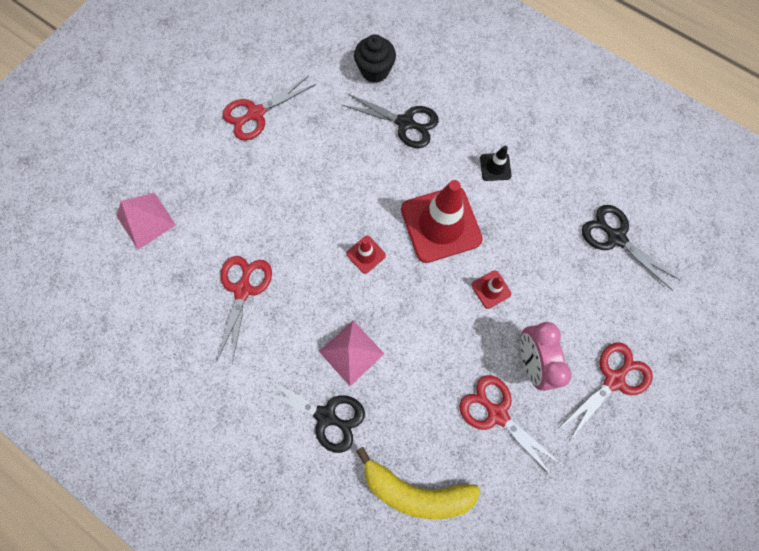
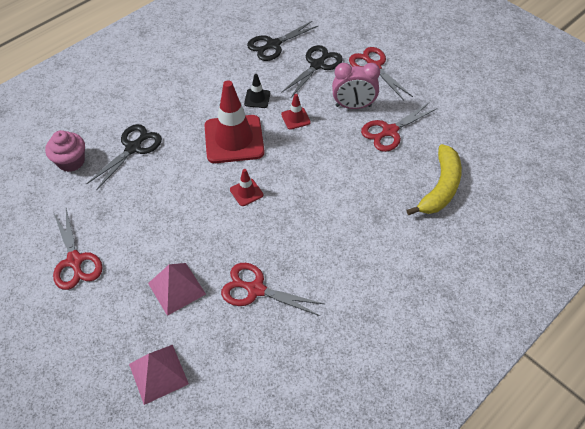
camera: 80 degrees left, 20 degrees down
(326, 415) = (378, 238): black scissors -> black scissors (317, 65)
(351, 352) = (329, 214): pink pyramid -> pink pyramid (176, 288)
(375, 71) = (71, 161): black cupcake -> pink cupcake
(495, 167) = (195, 98): black traffic cone -> black traffic cone (257, 98)

